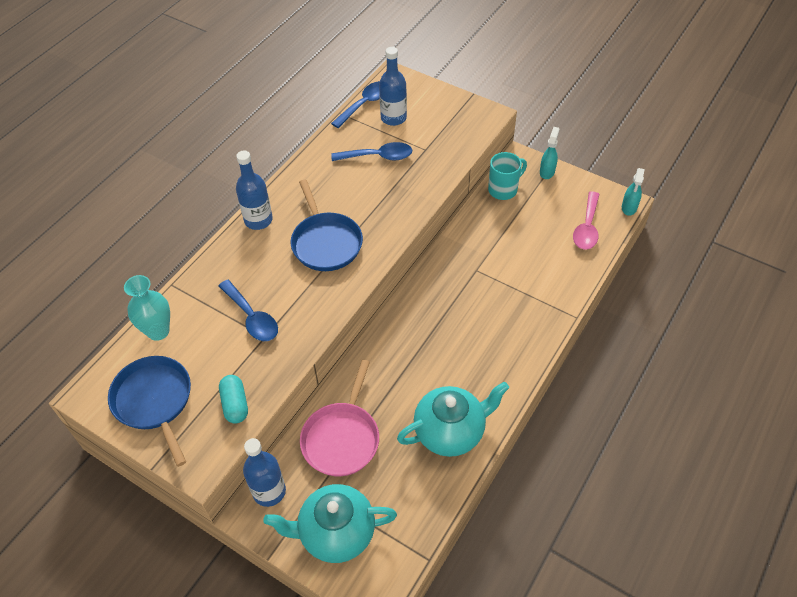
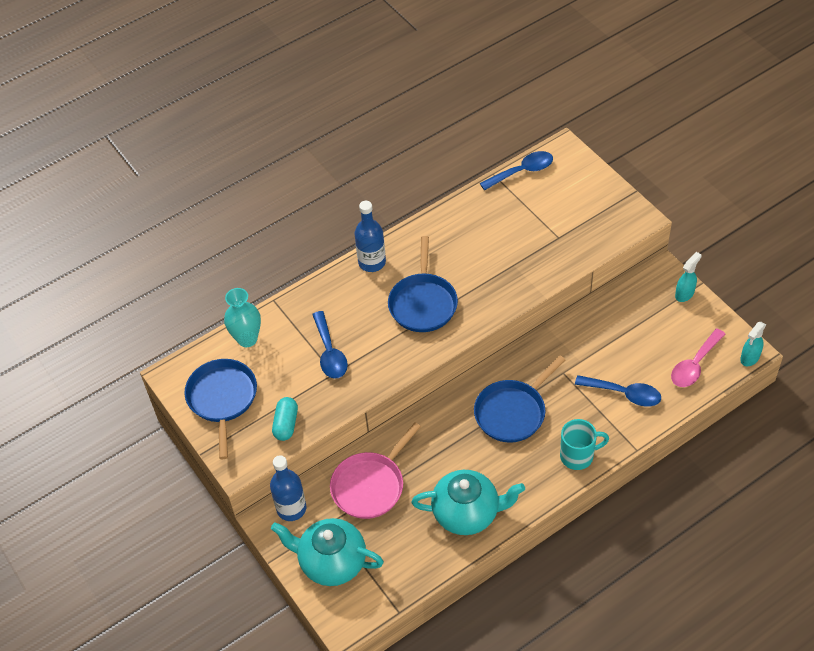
camera: 25 degrees right, 0 degrees up
(378, 156) = (509, 231): blue spoon -> blue spoon (624, 394)
(393, 118) = (543, 194): blue bottle -> none
(448, 320) = (512, 412): none -> blue pan
(503, 189) = (630, 299): turquoise mug -> turquoise mug (578, 456)

